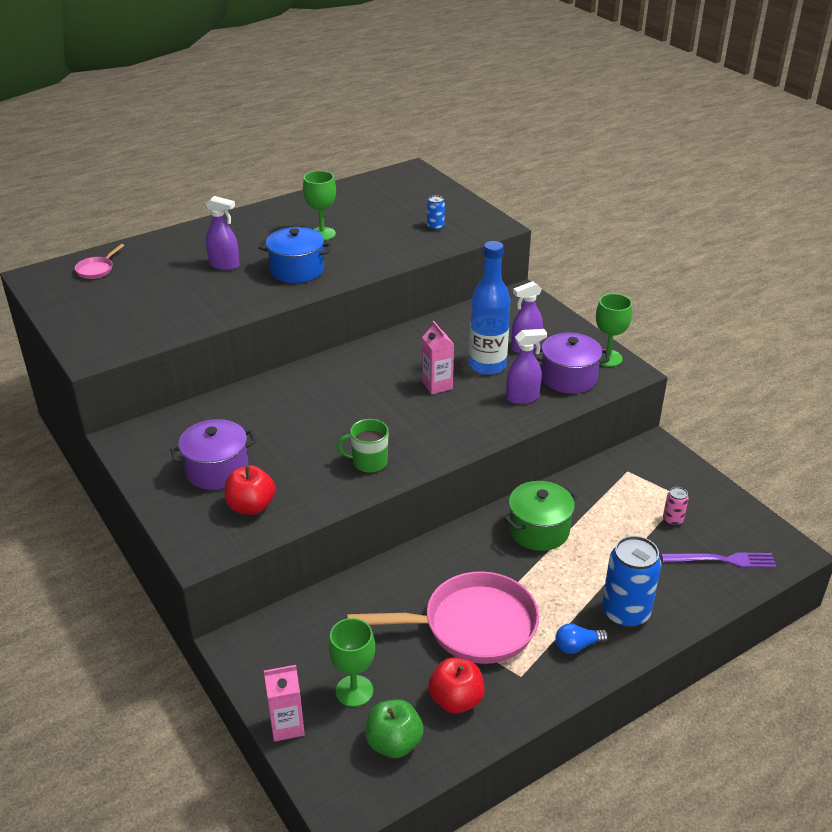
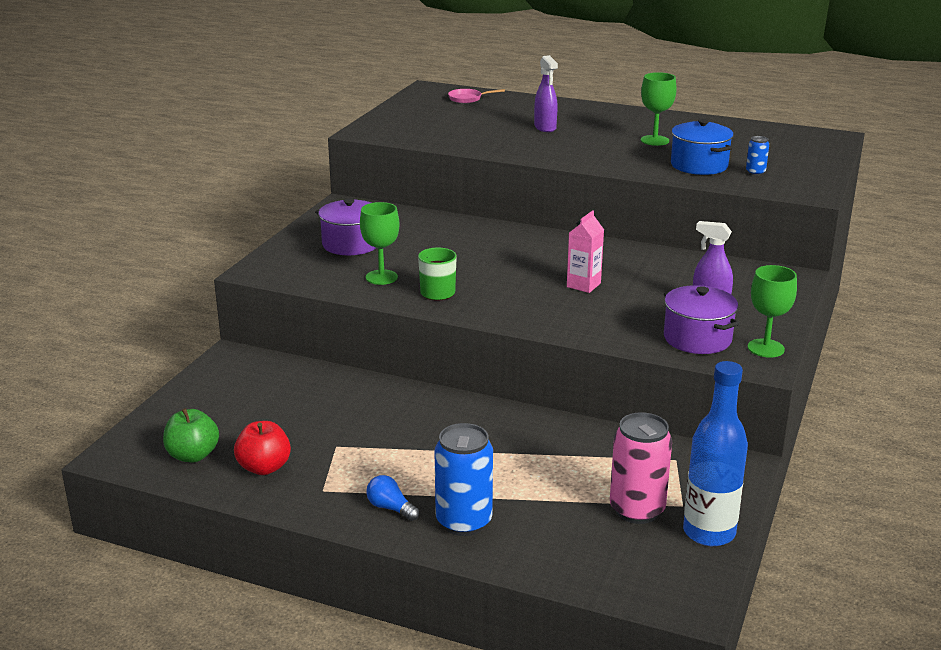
camera: 55 degrees right, 10 degrees down
(251, 506) = (326, 269): red apple -> none
(287, 726) = (171, 405): pink carton -> none
(297, 270) = (584, 150): blue pot -> blue pot (699, 165)
(354, 691) = (231, 419): green goblet -> green goblet (381, 277)
(472, 626) = (357, 446): pink pan -> none
(487, 365) = (650, 296): blue bottle -> blue bottle (709, 532)
(522, 397) = (628, 327): purple spray bottle -> none
(539, 530) = (520, 438): green pot -> none
(672, 520) = (637, 510): pink can -> pink can, size x2.15
(722, 560) = (615, 560): purple fork -> none

